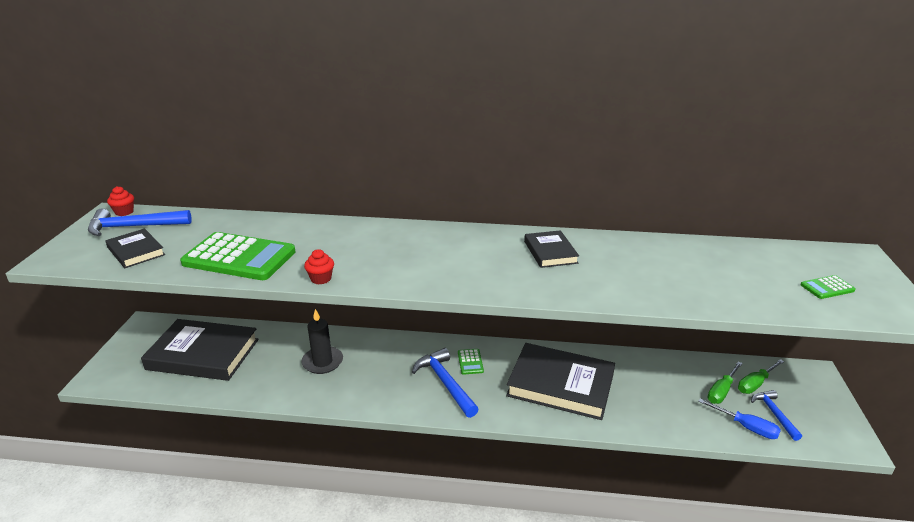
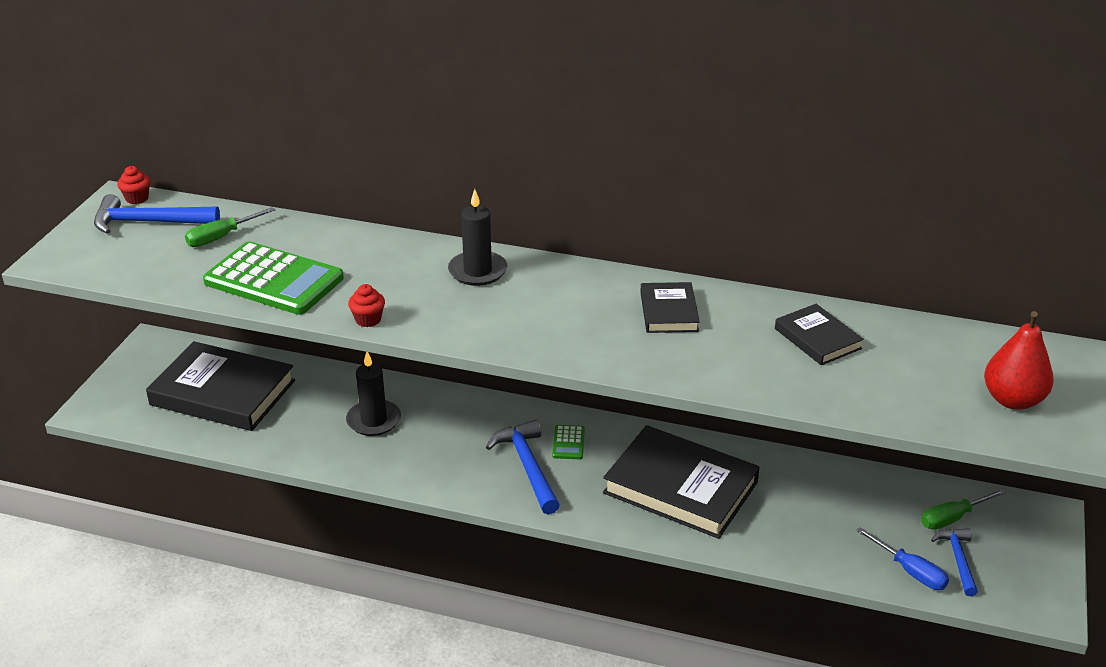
camera: 10 degrees right, 5 degrees up
(136, 251) = (150, 259): black book -> black book (817, 338)
(398, 238) = (477, 271): none -> black candle
(721, 391) = (899, 522): green screwdriver -> green screwdriver (221, 237)
(827, 288) = (1012, 400): green calculator -> red pear

